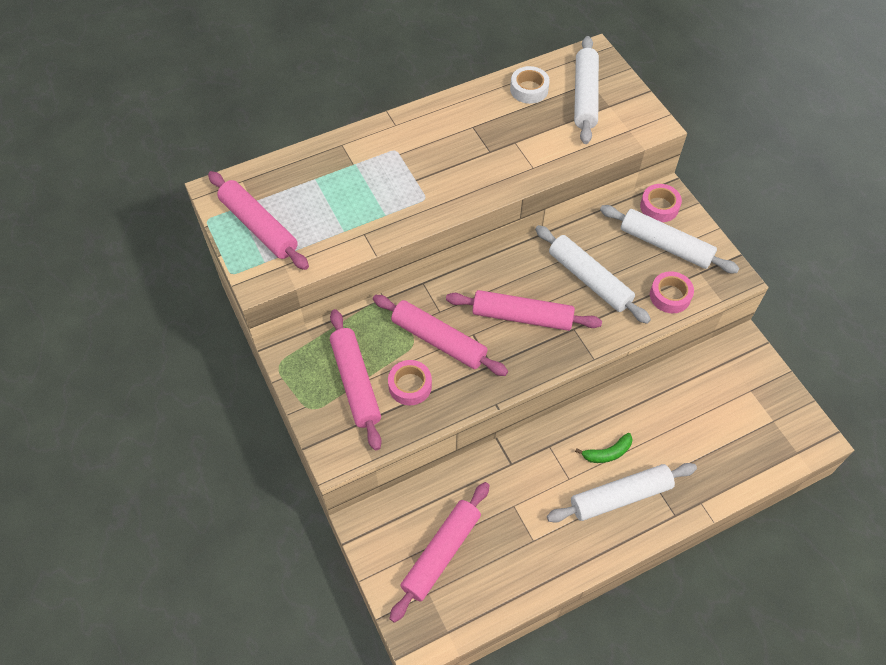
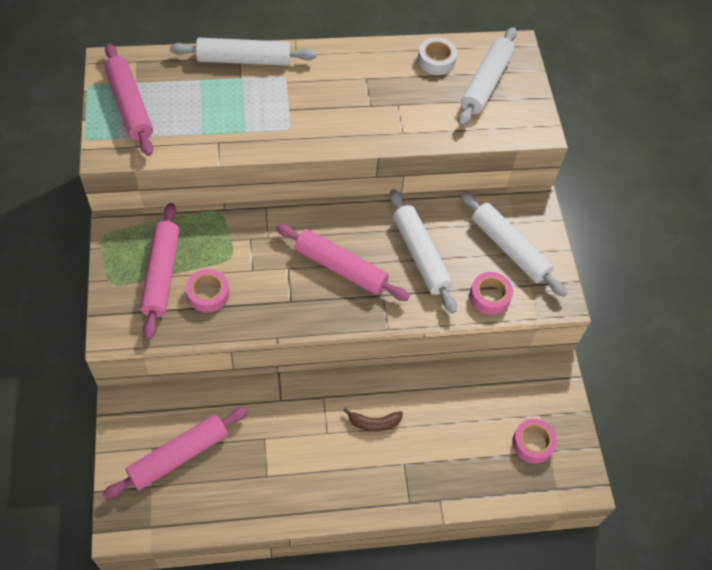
camera: 15 degrees right, 0 degrees up
(438, 340) = (254, 263): pink rolling pin -> none
(607, 453) = (374, 423): green banana -> brown banana
(620, 497) = (366, 467): white rolling pin -> white rolling pin (244, 60)
(659, 207) = (521, 211): pink tape -> pink tape (533, 443)

